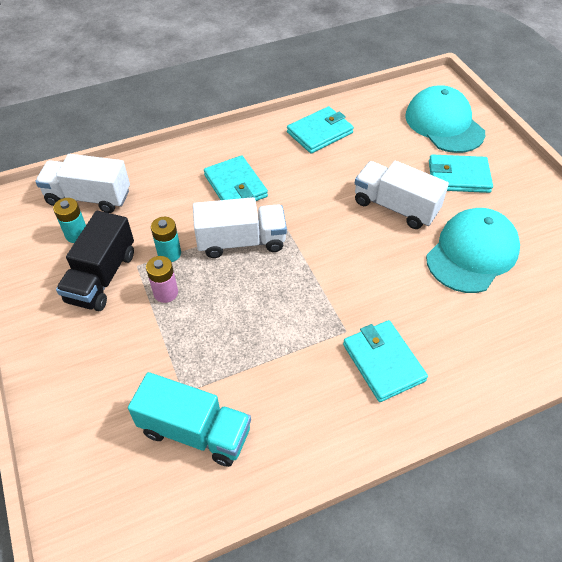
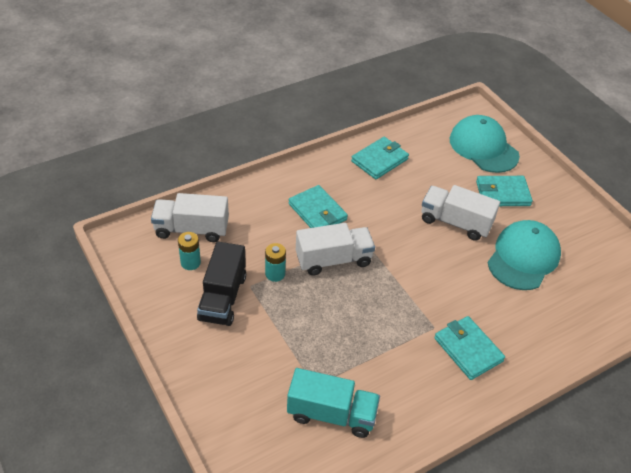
camera: 10 degrees left, 5 degrees down
(166, 293) = (280, 307): pink battery -> none

